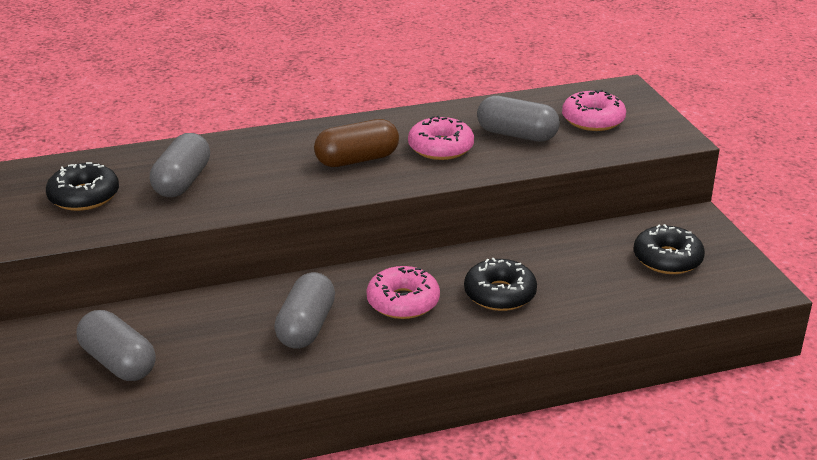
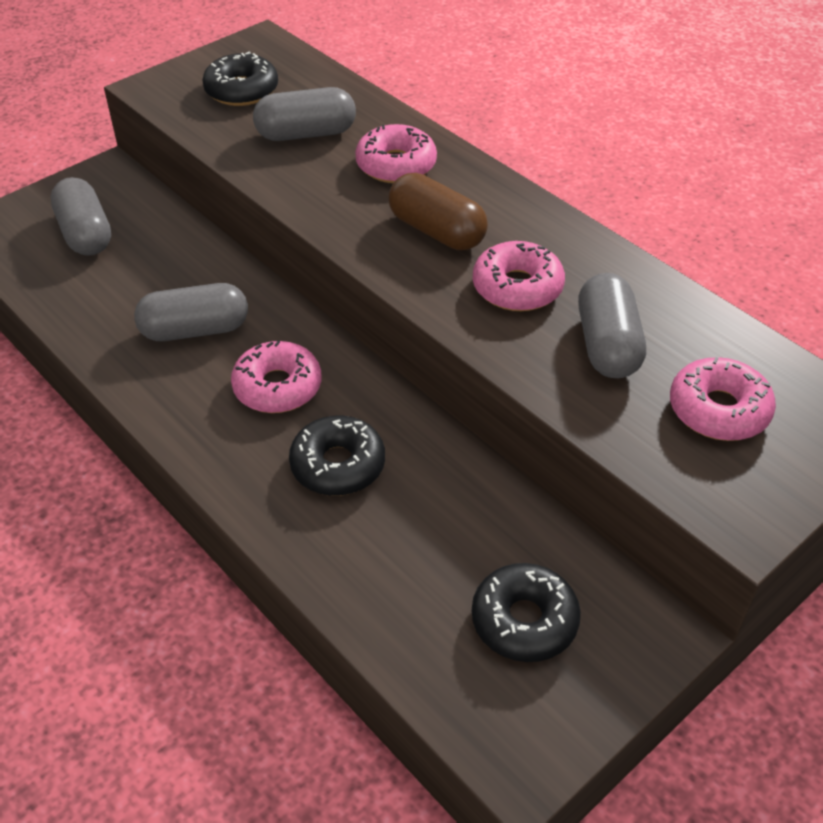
camera: 65 degrees right, 15 degrees up
(118, 363) = (85, 234): grey capsule -> grey capsule turned 45 degrees counterclockwise
(264, 156) = (396, 165): none -> pink donut

